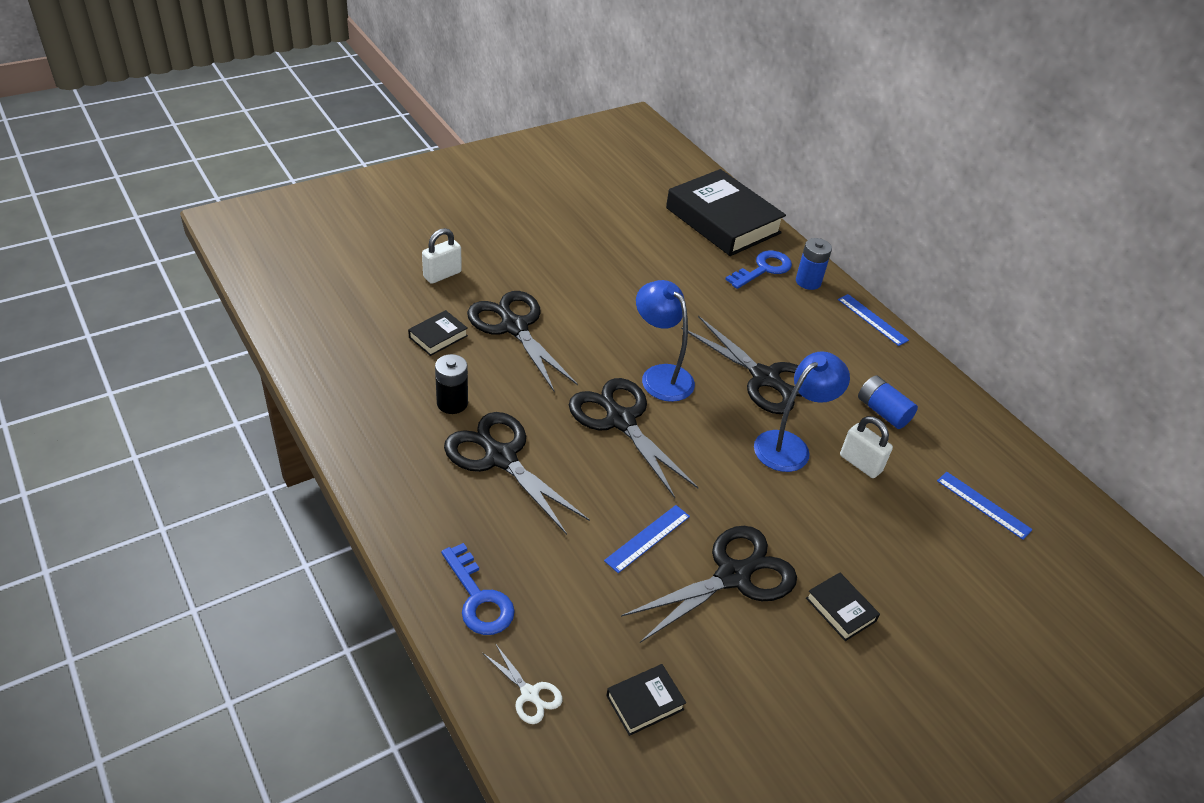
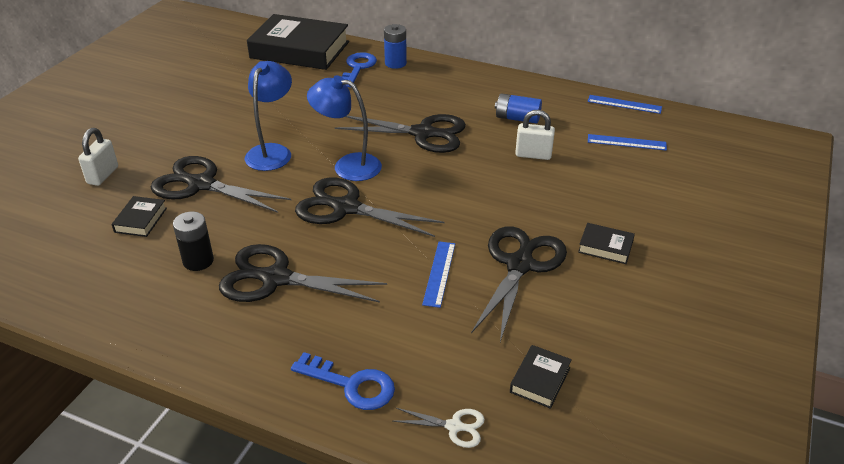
camera: 30 degrees left, 5 degrees down
(790, 445) = (479, 166): blue lamp -> blue lamp (272, 152)
(872, 319) = (459, 68): blue ruler -> blue ruler (624, 104)

